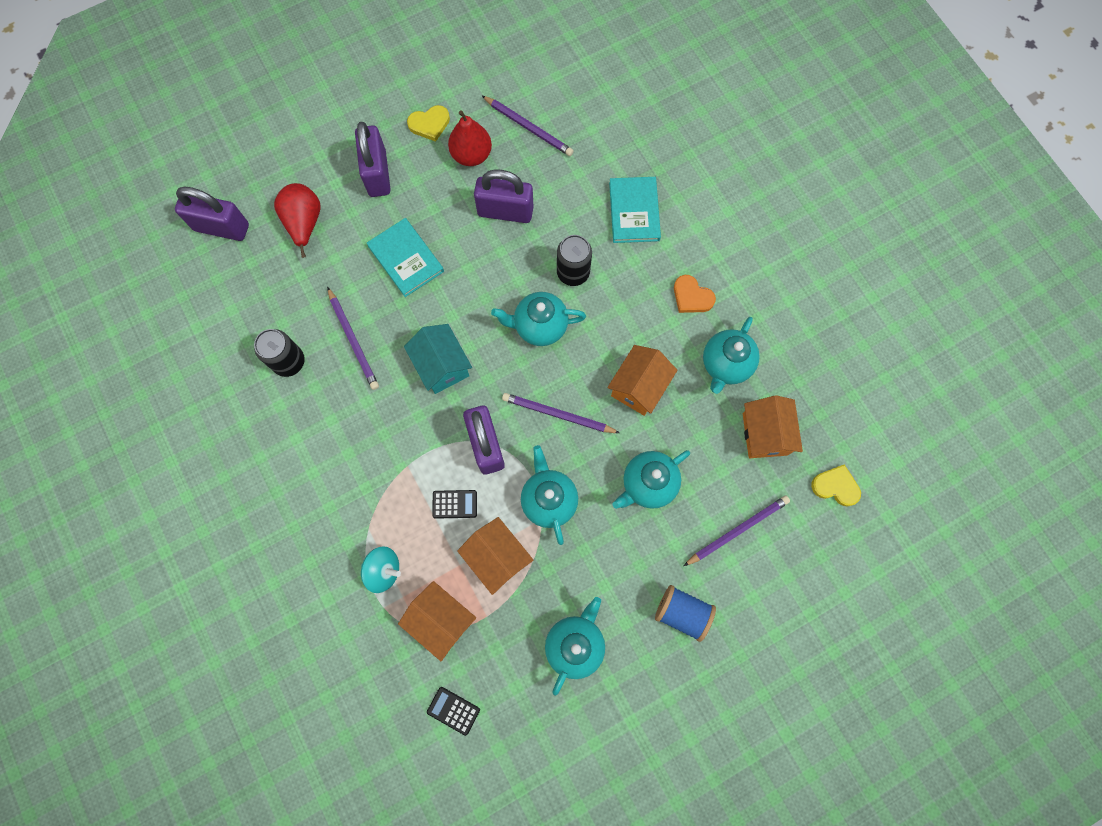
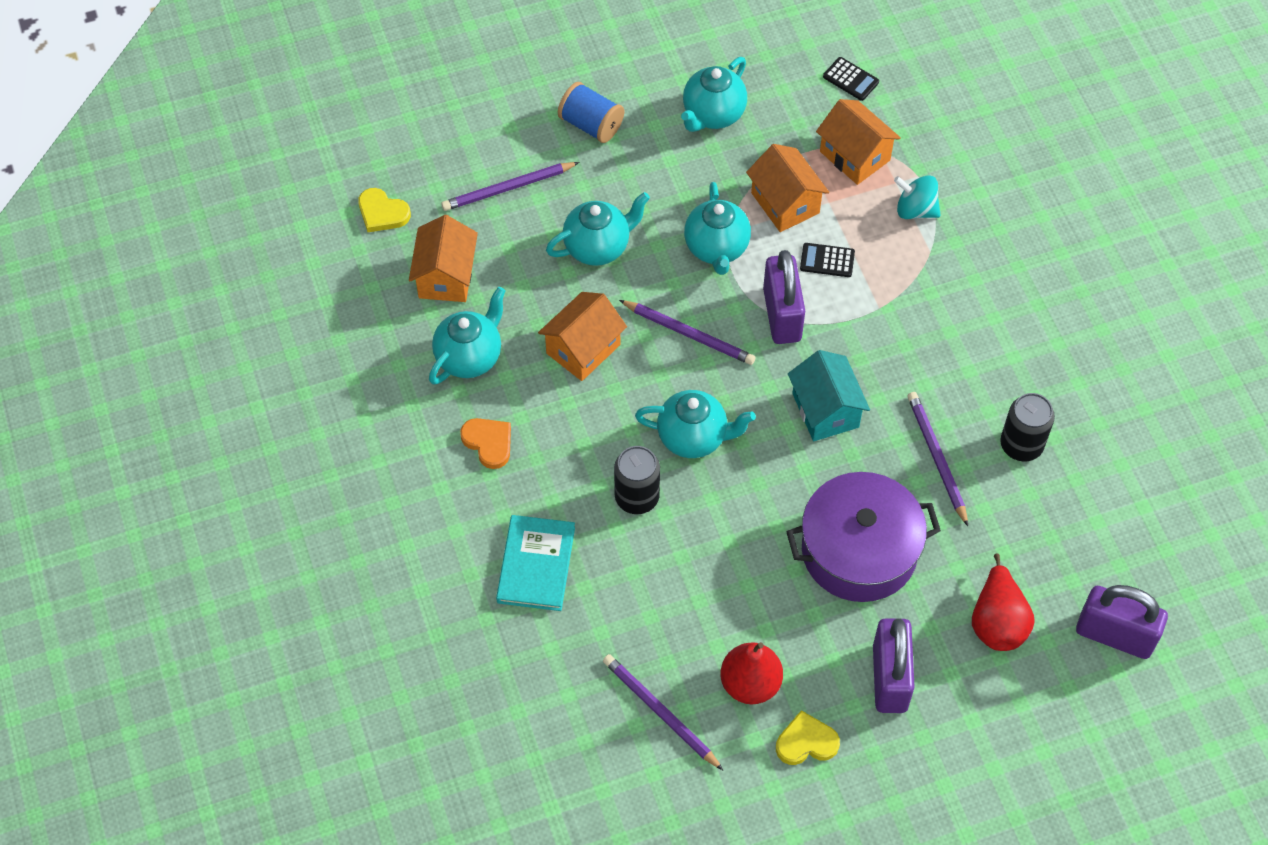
camera: 170 degrees left, 15 degrees down
(406, 259) = (859, 551): turquoise book -> purple pot
(505, 211) = (714, 594): purple padlock -> none

